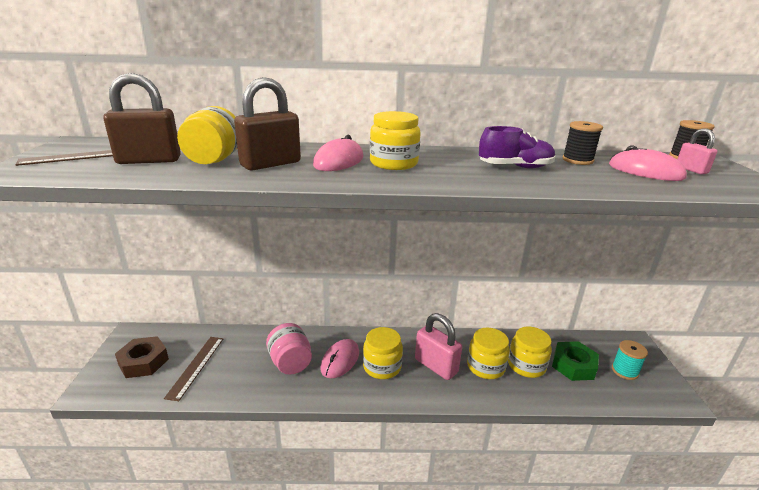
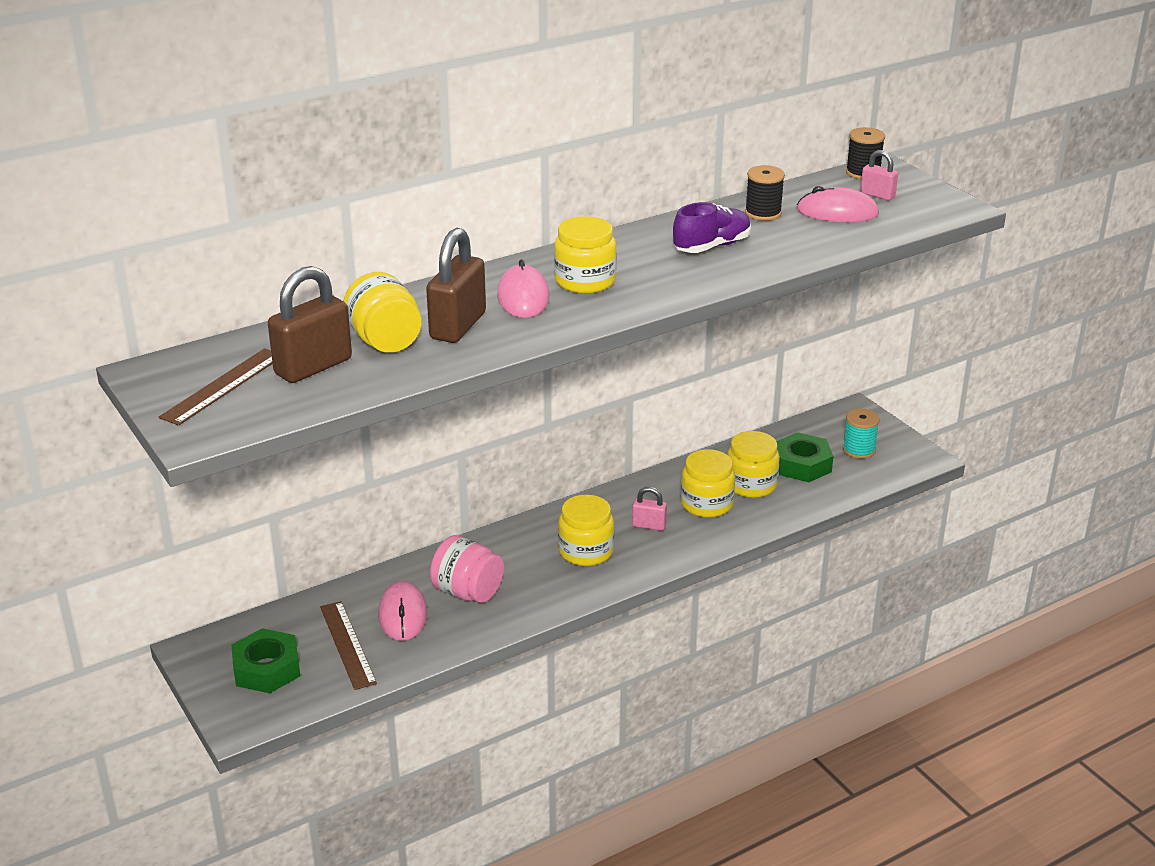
camera: 30 degrees left, 5 degrees up
(143, 362) = (267, 669): brown nut -> green nut
(340, 360) = (527, 565): pink mouse -> pink mouse (402, 614)
(436, 366) = (649, 525): pink padlock -> pink padlock, size x0.53

